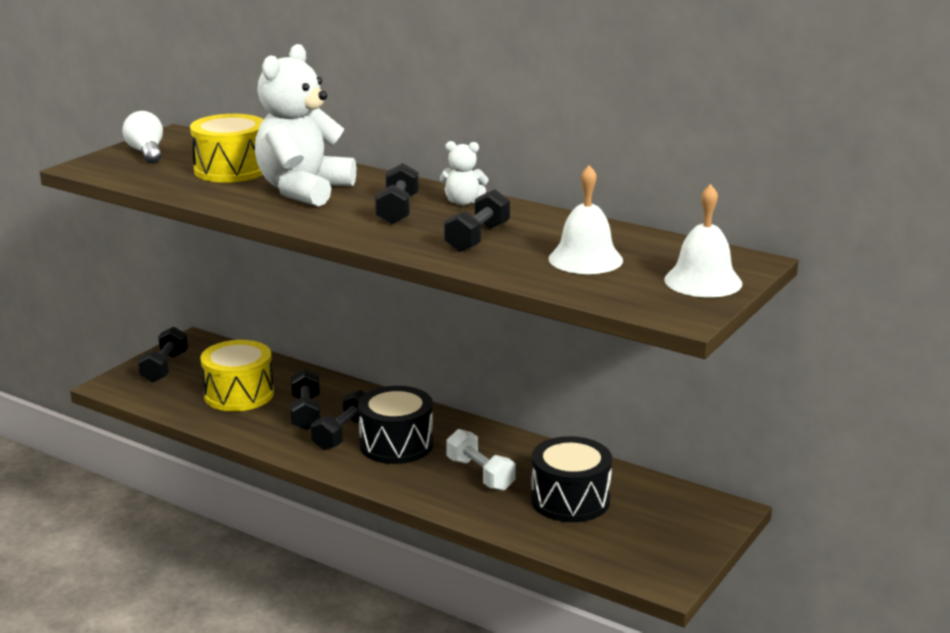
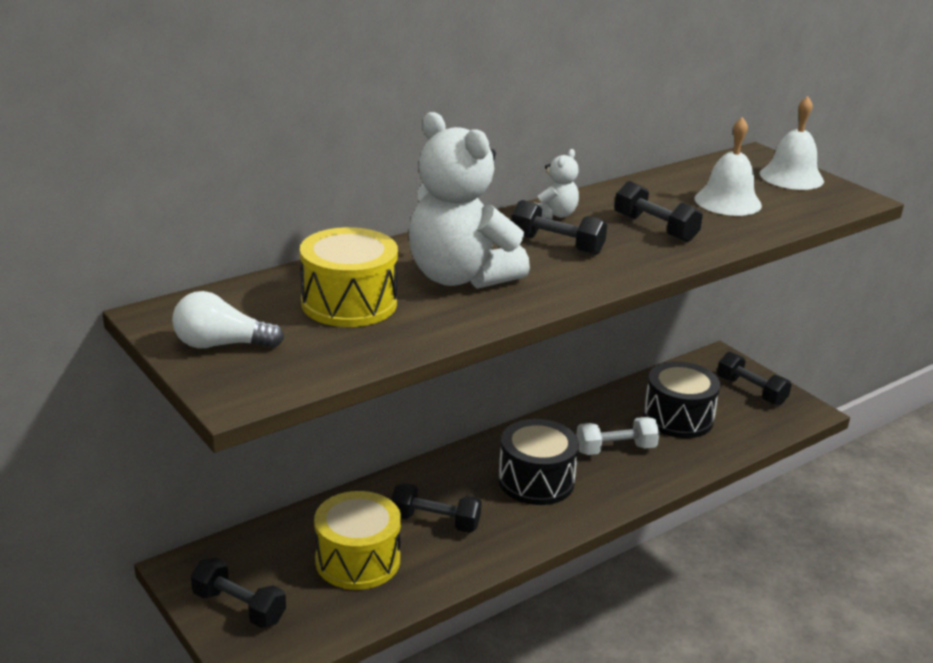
camera: 70 degrees left, 5 degrees up
(343, 434) = (495, 507): black dumbbell -> black dumbbell (751, 391)

